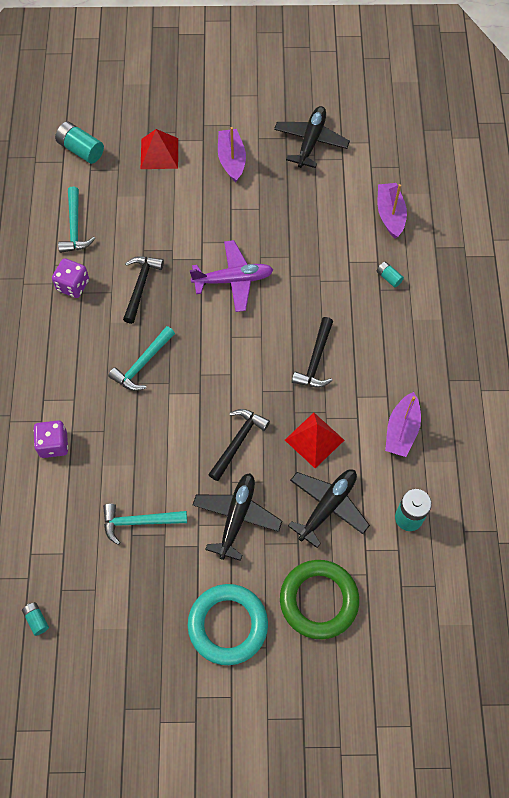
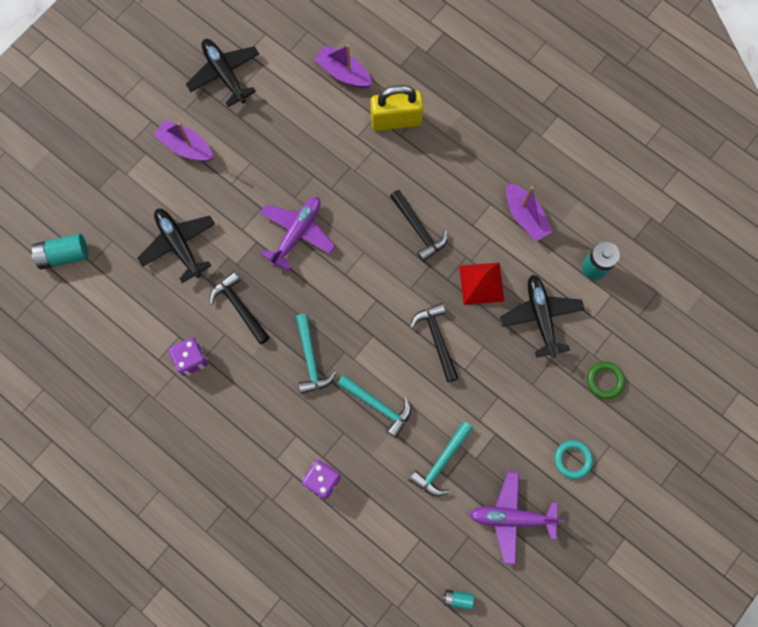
camera: 50 degrees left, 10 degrees up
(75, 227) = (137, 317): turquoise hammer -> turquoise hammer (378, 405)
(138, 612) = (511, 517): none -> purple plane
(159, 153) = (127, 196): red pyramid -> none
(228, 625) = (572, 459): turquoise ring -> turquoise ring, size x0.52
(236, 517) = (496, 388): black plane -> black plane (179, 245)
(319, 600) = (604, 380): green ring -> green ring, size x0.52
(388, 277) = (396, 120): turquoise battery -> yellow padlock

